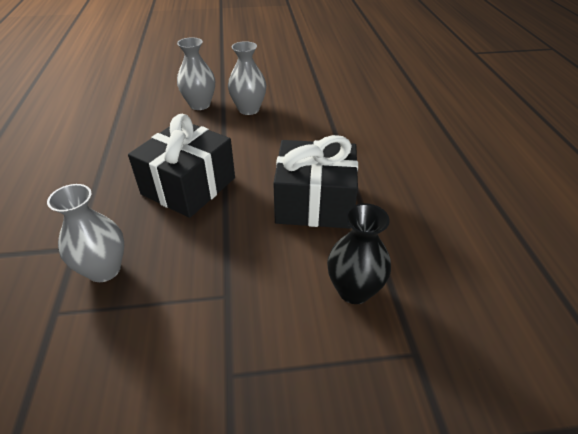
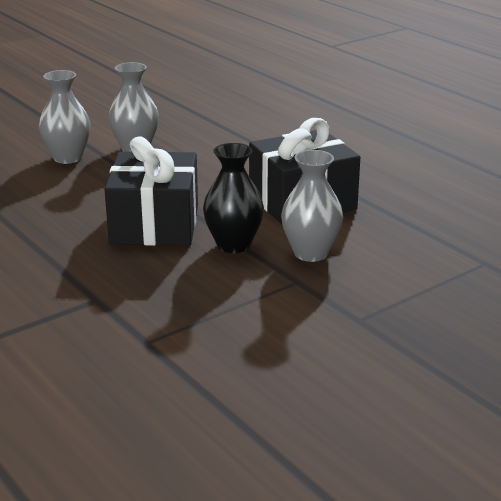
camera: 30 degrees left, 15 degrees down
(104, 269) = (153, 302): grey vase -> grey vase (310, 253)
(354, 290) = (402, 245): black vase -> black vase (233, 245)

